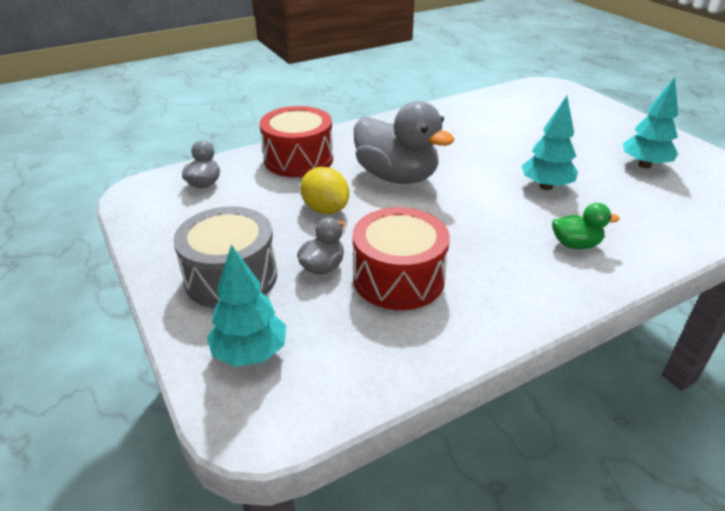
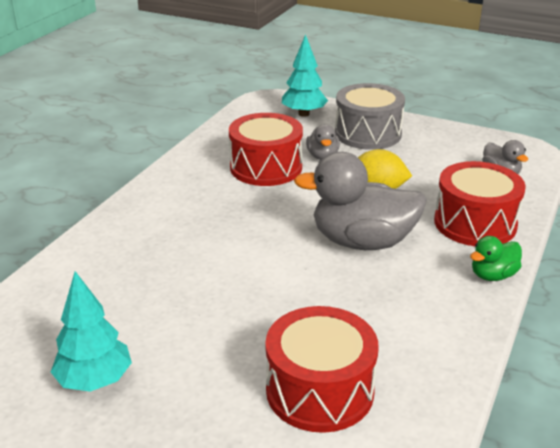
camera: 145 degrees right, 5 degrees down
(510, 124) = (320, 390): none -> red drum
(546, 186) = (206, 291): turquoise tree -> none
(575, 244) = (149, 237): green duck -> green duck (493, 275)

